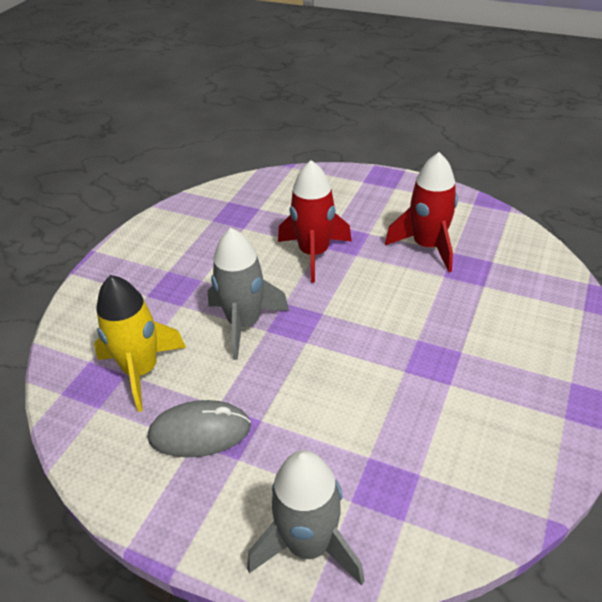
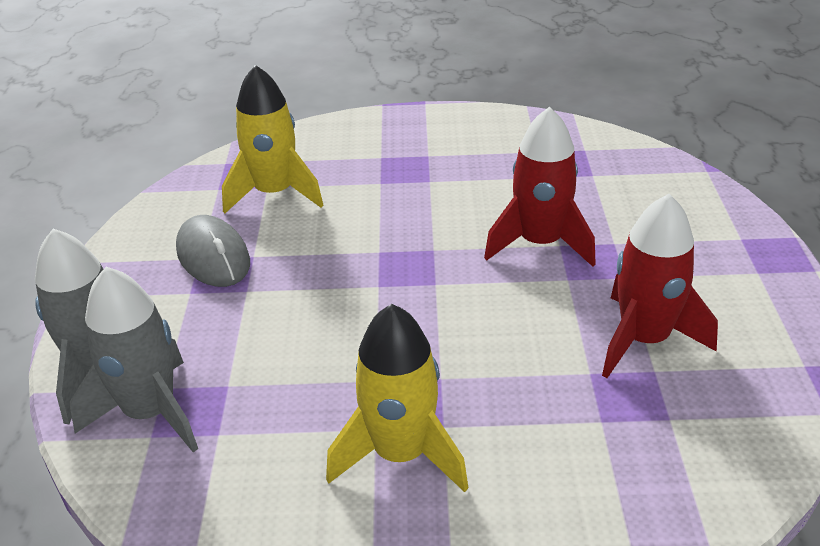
camera: 65 degrees right, 5 degrees down
(244, 323) = (379, 232): grey rocket -> grey rocket (150, 413)
(478, 378) = (400, 454): none -> yellow rocket

